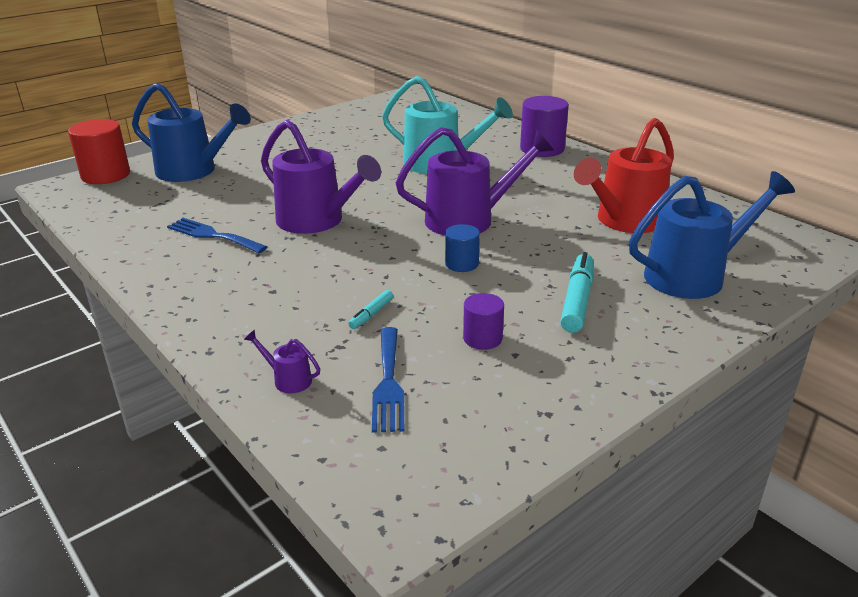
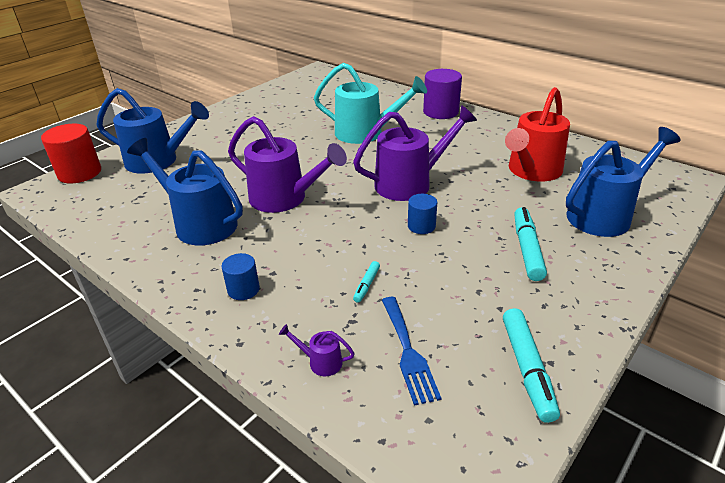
camera: 10 degrees left, 5 degrees up
(212, 235) = (199, 223): blue fork -> blue watering can
(234, 303) = (243, 289): none -> blue cylinder
(482, 338) = (467, 296): purple cylinder -> none
(517, 416) = (527, 368): none -> turquoise marker

